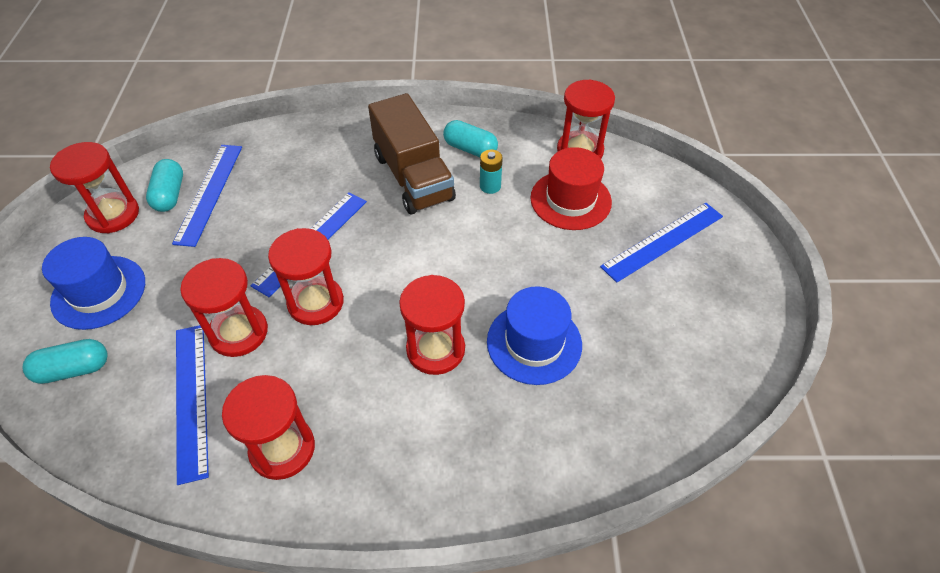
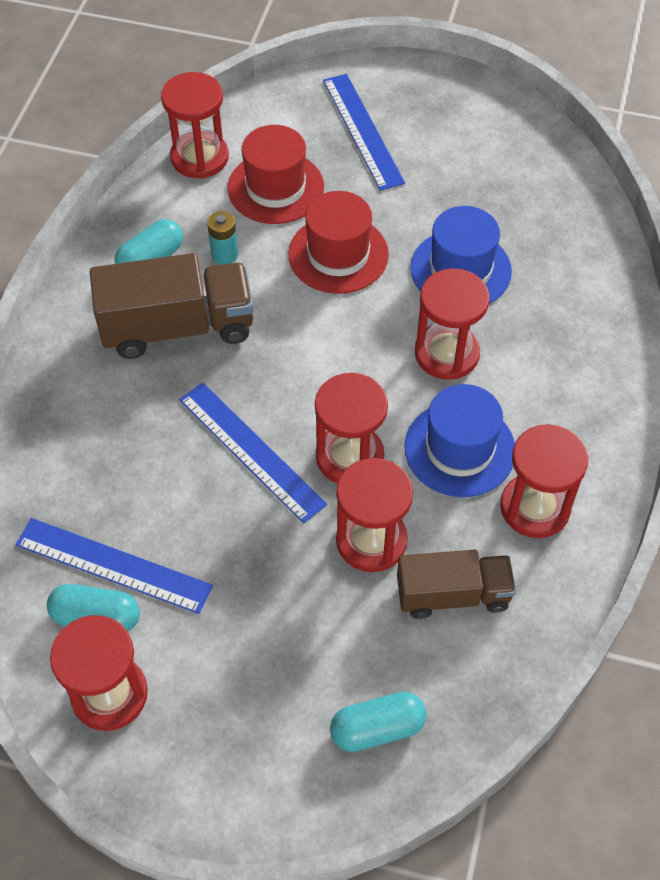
camera: 75 degrees left, 5 degrees up
(74, 369) = (377, 728): turquoise capsule -> turquoise capsule turned 75 degrees clockwise
(99, 292) = (256, 706): blue hat -> blue hat (459, 449)
(191, 399) = (453, 594): blue ruler -> brown truck
(517, 253) = (338, 254): none -> red hat

